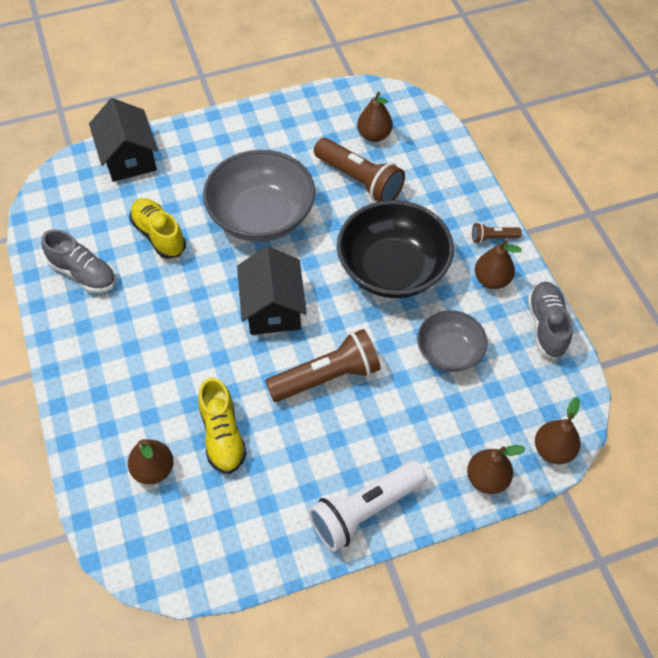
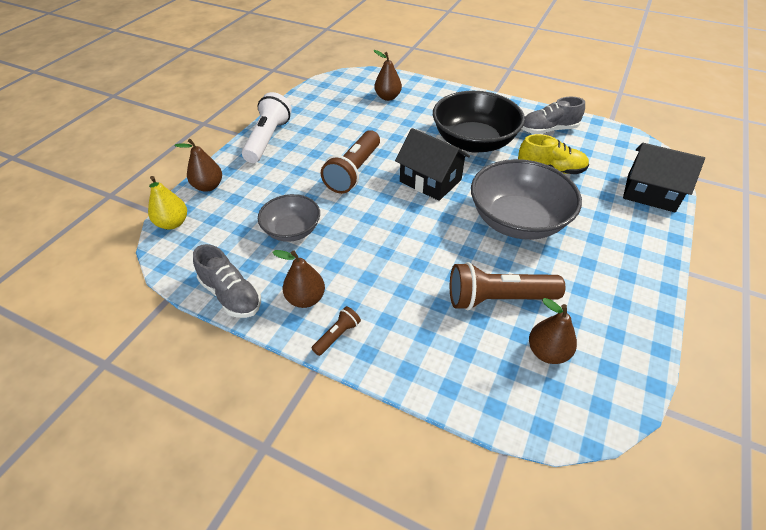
camera: 135 degrees right, 10 degrees down
(222, 435) = (375, 122): yellow shoe -> none
(392, 269) = (388, 252): black bowl -> black bowl (473, 142)
(553, 450) = (173, 223): brown pear -> yellow pear

